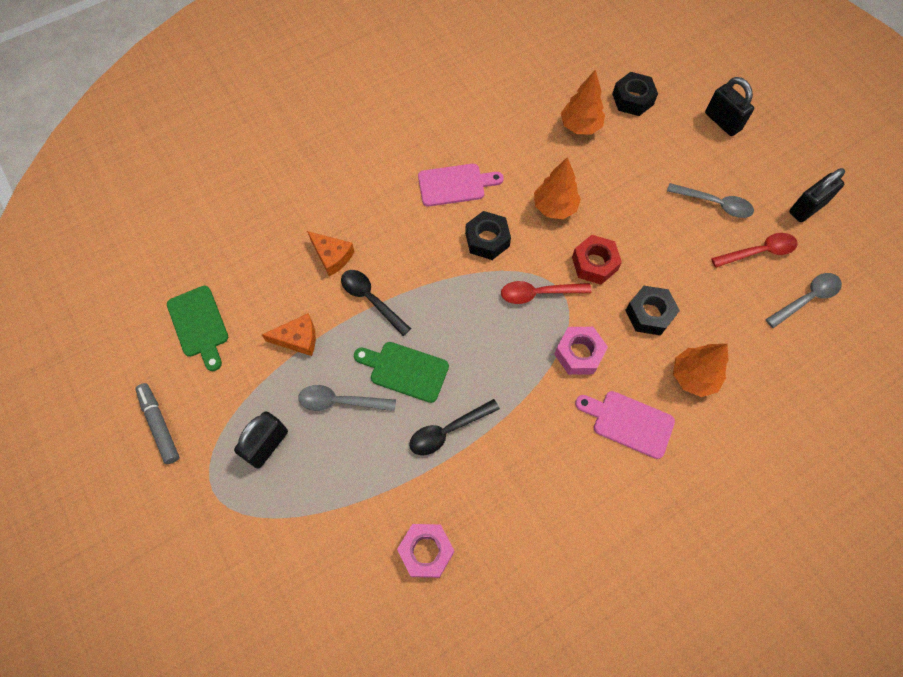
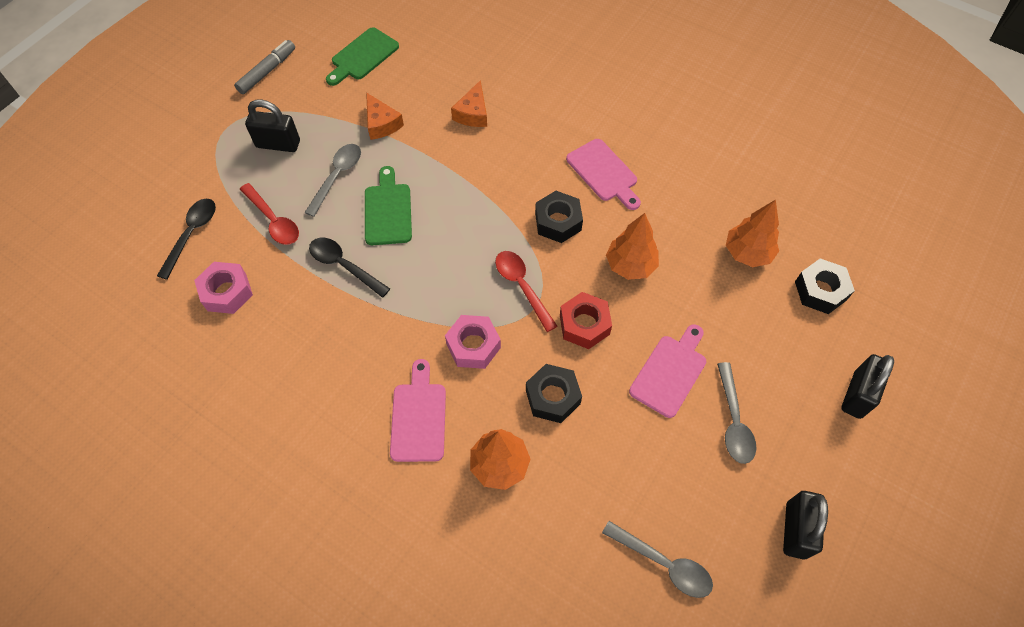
camera: 65 degrees right, 5 degrees down
(340, 401) = (337, 176): grey spoon -> grey spoon turned 45 degrees clockwise
(371, 299) = (445, 158): black spoon -> black spoon (192, 234)
(660, 225) = (670, 372): none -> pink cutting board
(759, 252) = (697, 489): red spoon -> red spoon (273, 220)
(807, 208) = (795, 530): black padlock -> black padlock turned 75 degrees clockwise

